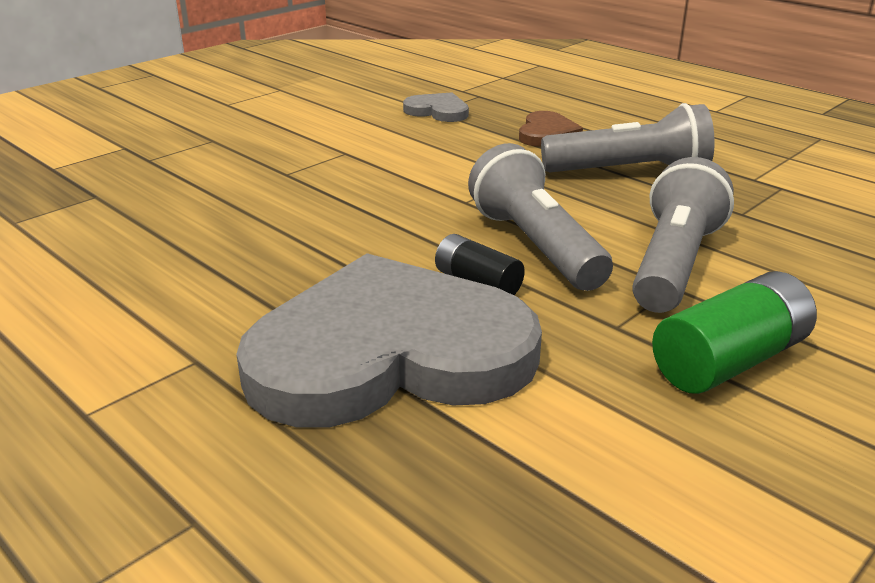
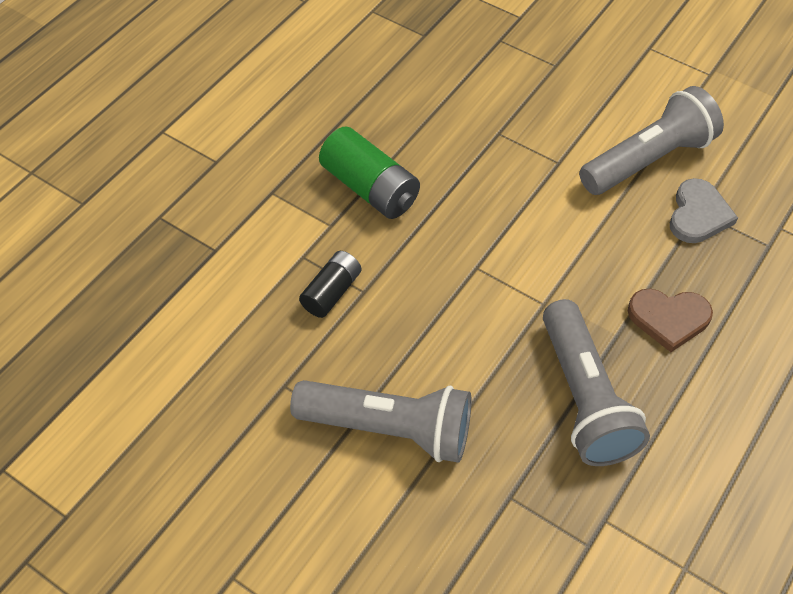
camera: 80 degrees right, 25 degrees up
(389, 353) = (233, 254): grey heart -> none
(535, 245) = (401, 325): grey flashlight -> grey flashlight (648, 159)
(729, 361) = (245, 457): green battery -> green battery (370, 188)

